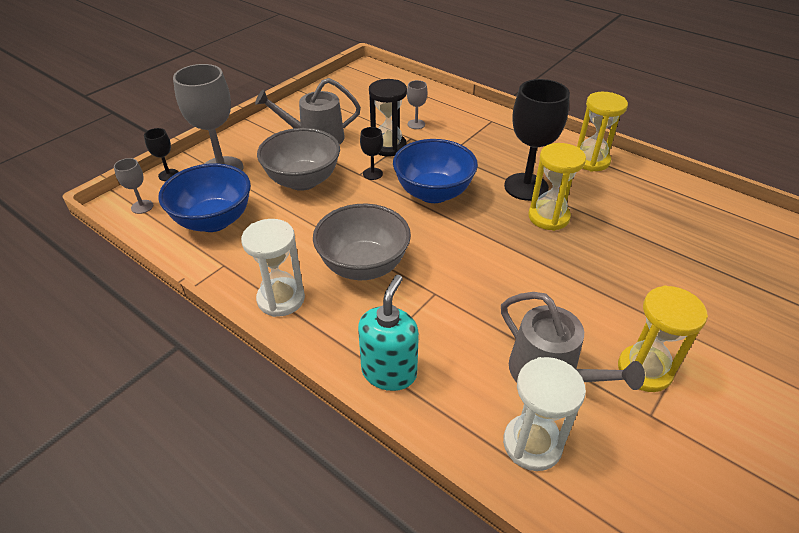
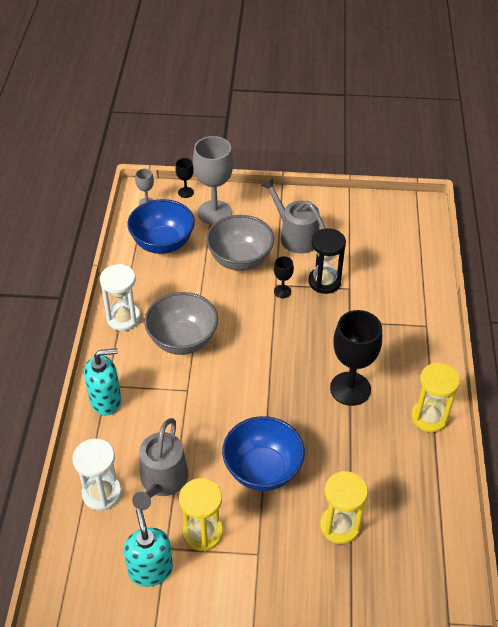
camera: 55 degrees right, 5 degrees up
(416, 124) = (371, 281): grey goblet -> none
(433, 193) = (291, 337): blue bowl -> blue bowl (262, 470)
(548, 217) = (323, 418): yellow hourglass -> yellow hourglass (340, 526)
(678, 446) = (150, 570): none -> turquoise soap dispenser

